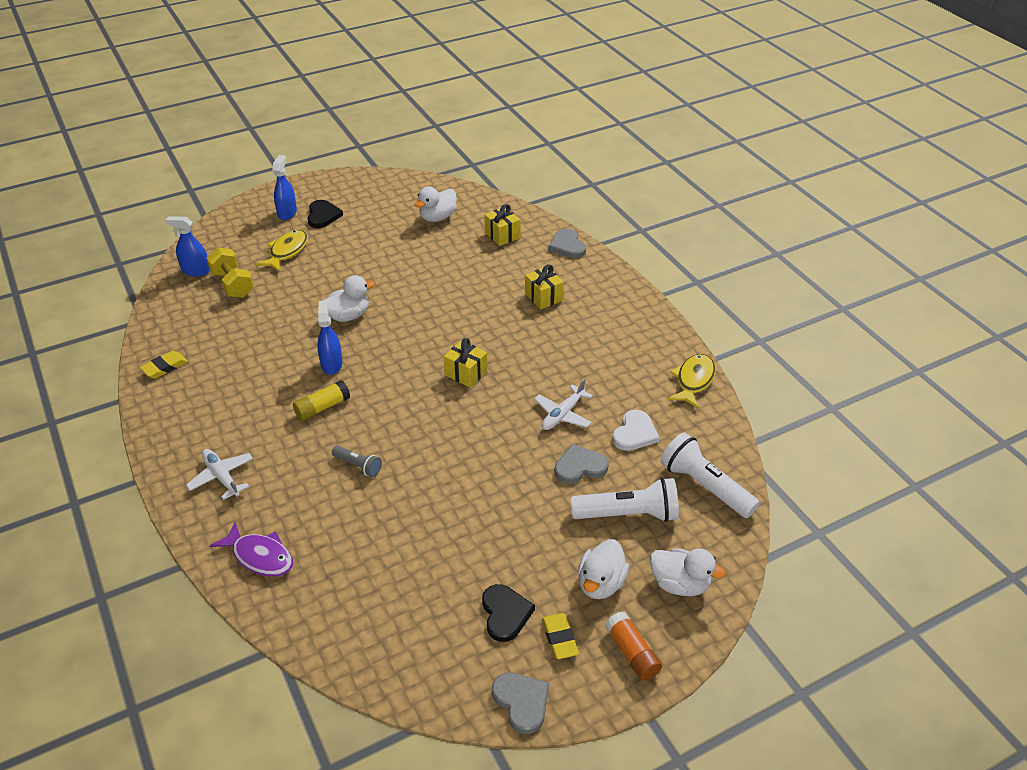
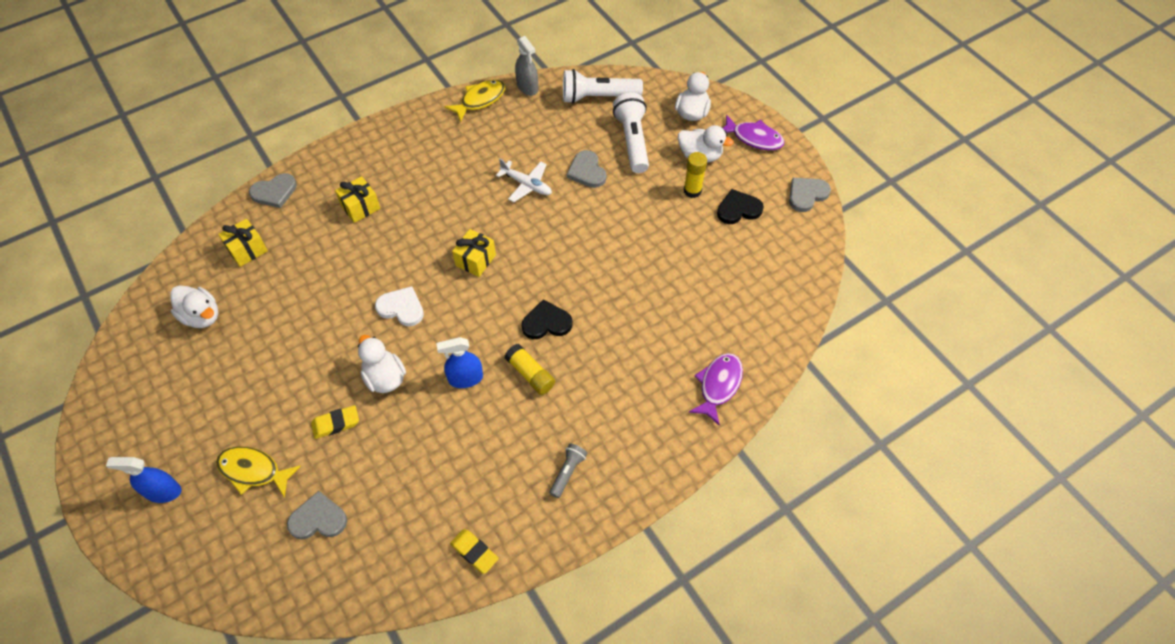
camera: 95 degrees left, 15 degrees up
(196, 271) = (285, 575): blue spray bottle -> none
(222, 477) = (632, 443): white plane -> none
(233, 284) = (318, 519): yellow dumbbell -> grey heart
(323, 216) = (177, 445): black heart -> black heart (546, 322)
(358, 466) = (604, 329): grey flashlight -> grey flashlight (568, 472)
(541, 567) = (692, 191): none -> yellow glue stick
(560, 638) = (752, 177): yellow eraser -> yellow eraser (336, 423)
(632, 653) = (754, 138): orange glue stick -> purple fish
(634, 433) = (545, 137): white heart -> white heart (401, 308)
(693, 380) = (480, 100): yellow fish -> yellow fish turned 120 degrees clockwise
(705, 486) = (598, 97): white flashlight -> white flashlight turned 45 degrees clockwise
(718, 421) = (527, 87): none -> grey spray bottle

